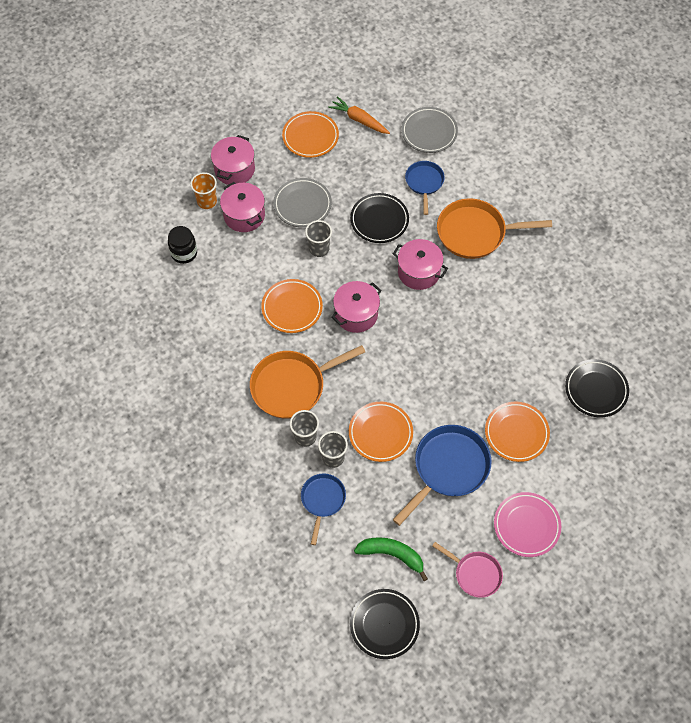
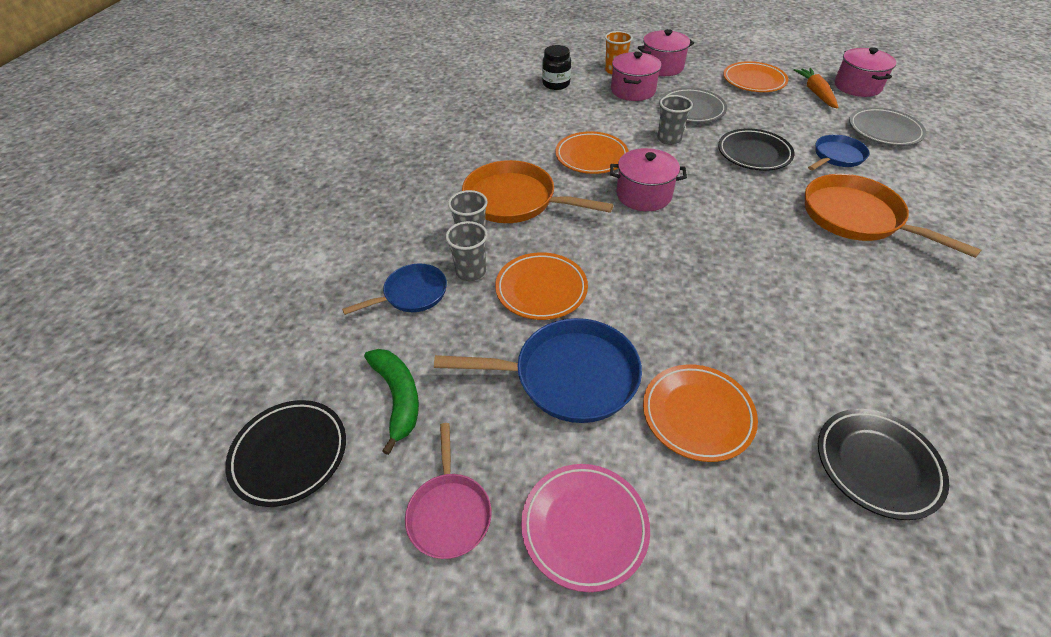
camera: 50 degrees right, 15 degrees down
(419, 272) = (750, 207): pink pot -> pink pot (857, 86)

